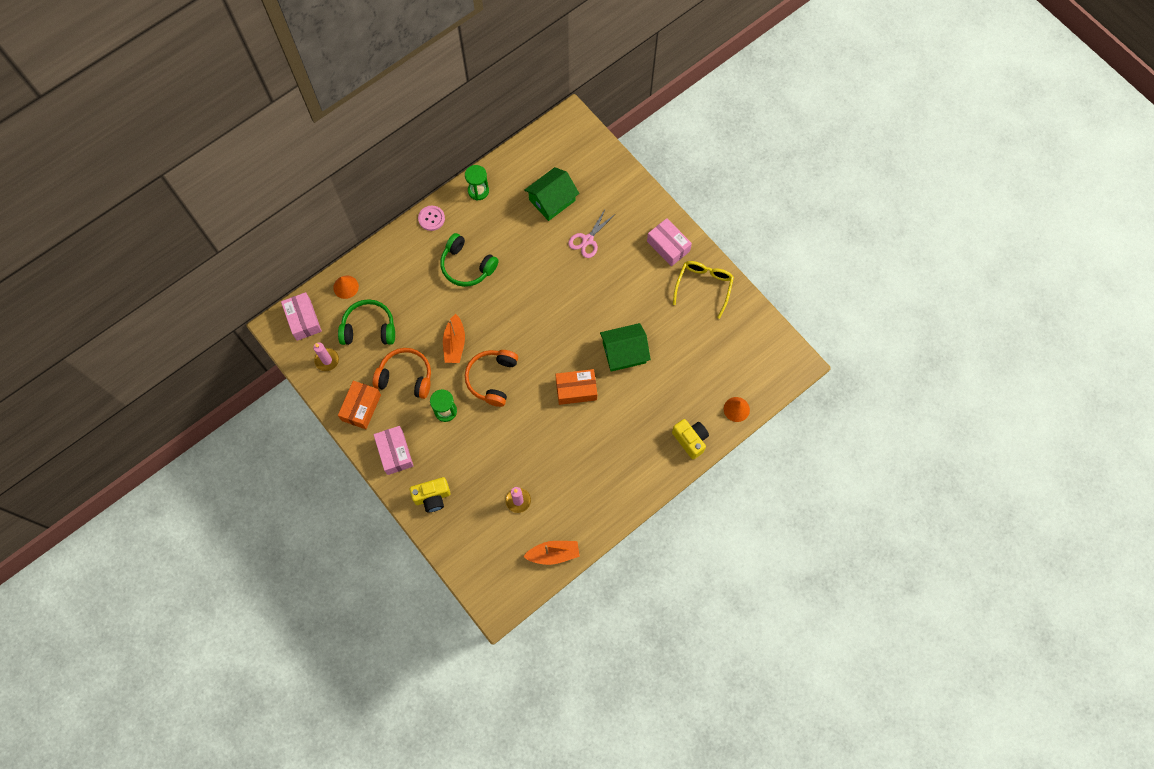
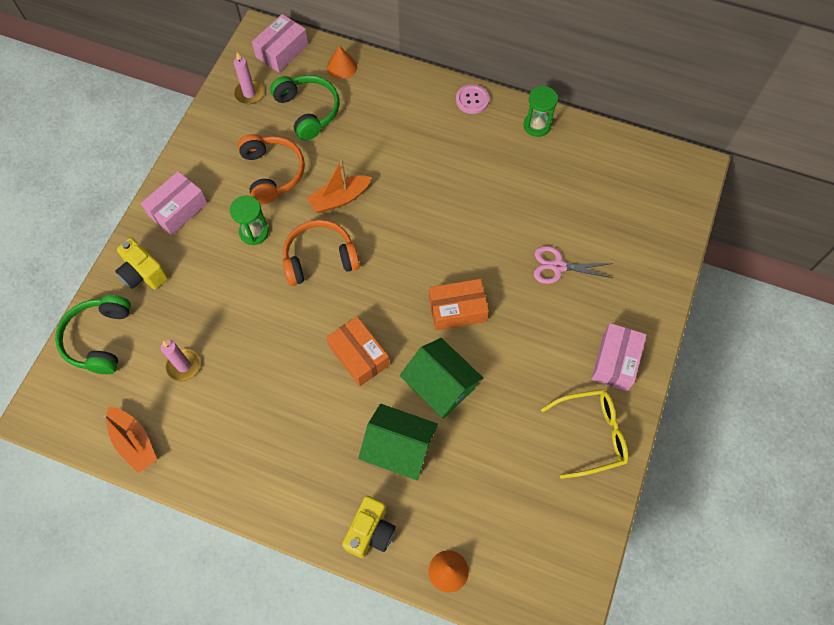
camera: 60 degrees right, 5 degrees down
(361, 407) = (213, 151): orange box -> orange box (457, 310)
(467, 266) = (439, 162): green headphones -> green headphones (99, 339)
(552, 200) = (580, 203): green house -> green house (399, 448)

